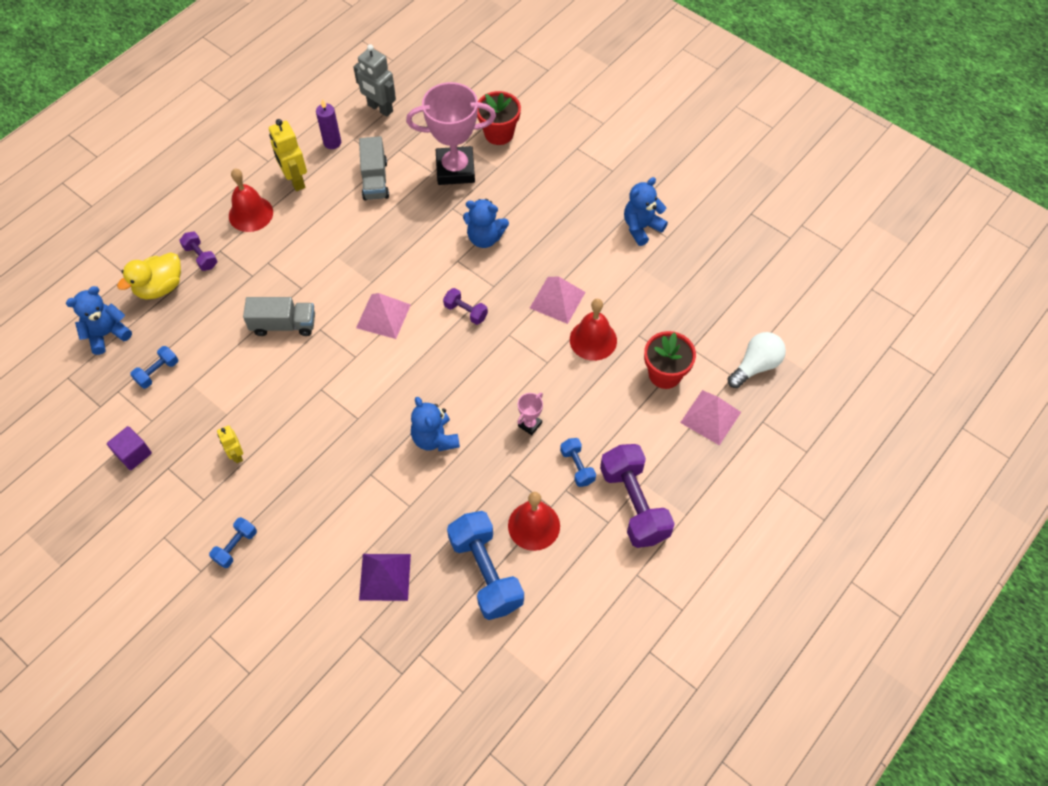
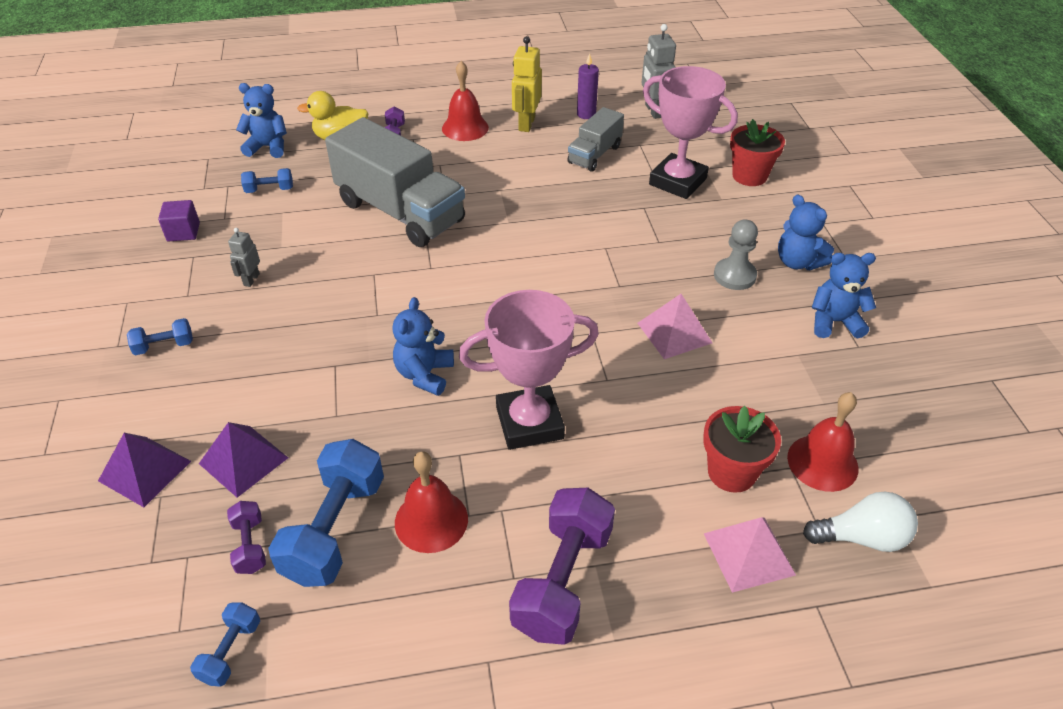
camera: 40 degrees right, 15 degrees down
(236, 455) = (251, 279): yellow robot -> grey robot
(283, 325) = (400, 212): grey truck -> grey truck, size x1.92
(330, 630) = (144, 471): none -> purple pyramid
(383, 316) = (490, 252): pink pyramid -> none
(465, 312) = (569, 291): purple dumbbell -> purple dumbbell (250, 545)
(485, 238) = (651, 244): blue teddy bear -> blue teddy bear (798, 262)
(530, 424) = (529, 423): pink trophy -> pink trophy, size x2.41
(557, 229) = (734, 275): none -> grey pawn
(577, 467) = (537, 496): blue dumbbell -> blue dumbbell (231, 651)
(593, 340) = (678, 389): red bell -> red bell (822, 462)

